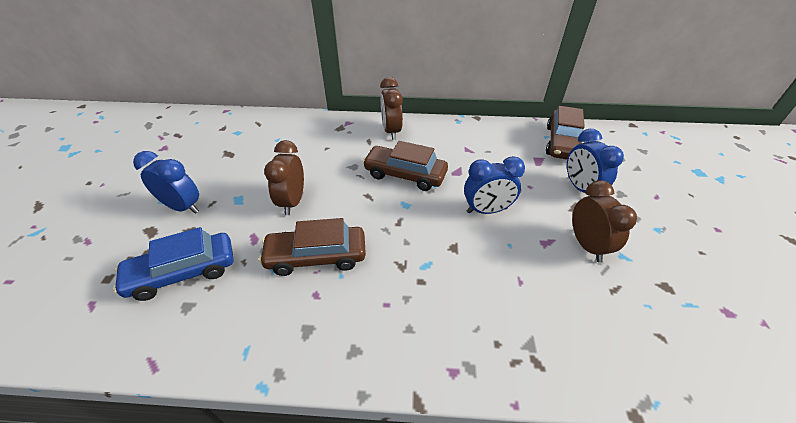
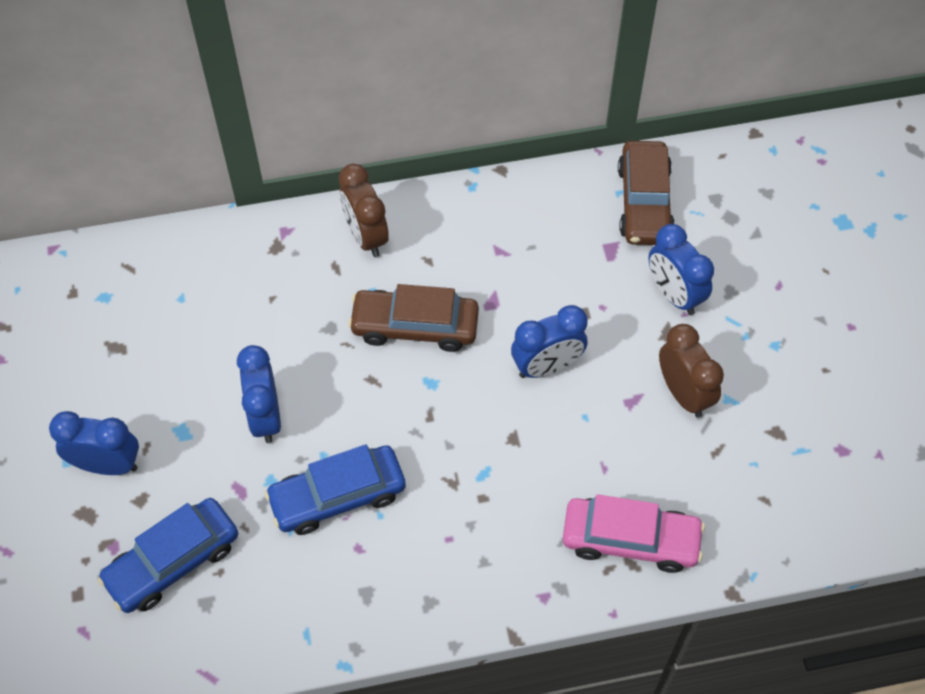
camera: 15 degrees left, 15 degrees up
(292, 202) = (265, 417): brown clock -> blue clock
(316, 256) = (337, 496): brown car -> blue car
(537, 341) = (630, 540): none -> pink car

